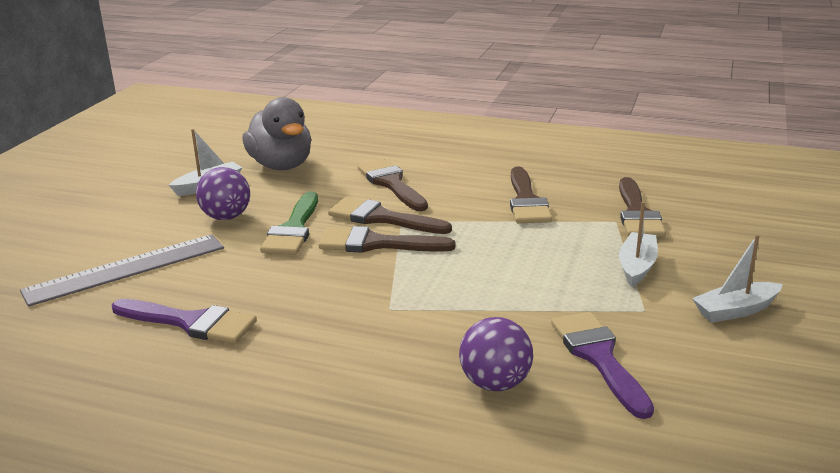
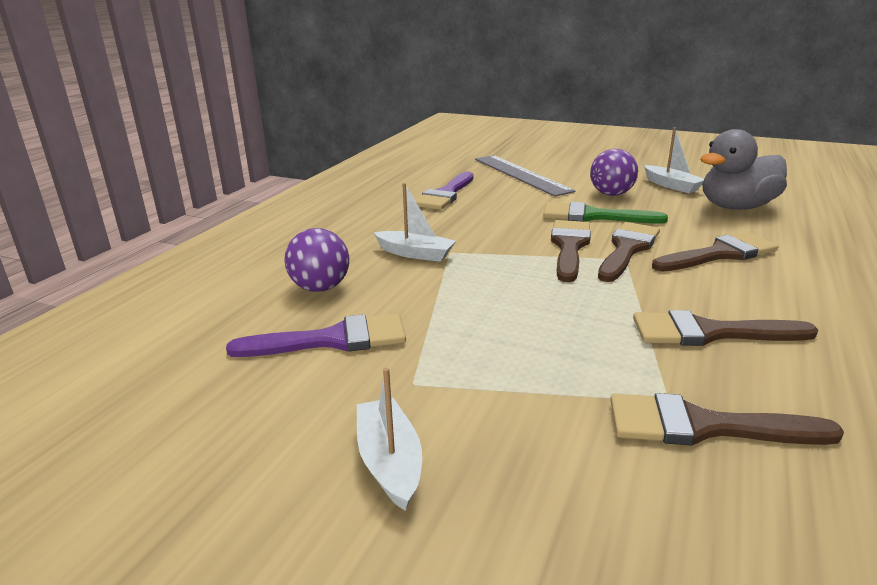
camera: 95 degrees right, 0 degrees up
(637, 266) = (522, 395): white boat -> white boat (415, 254)

